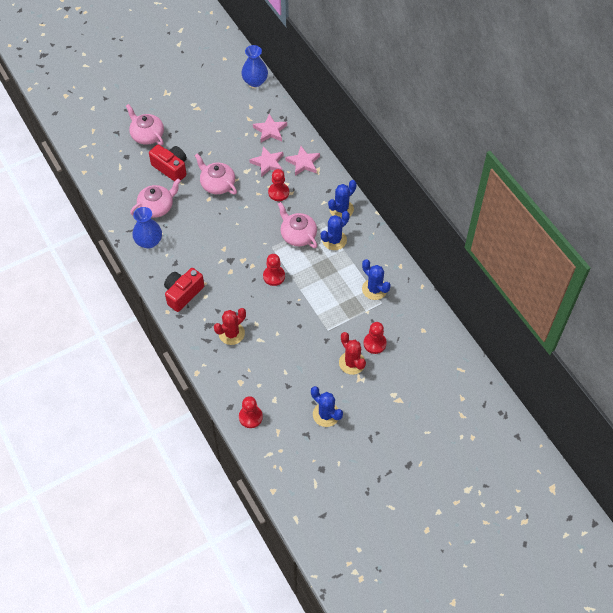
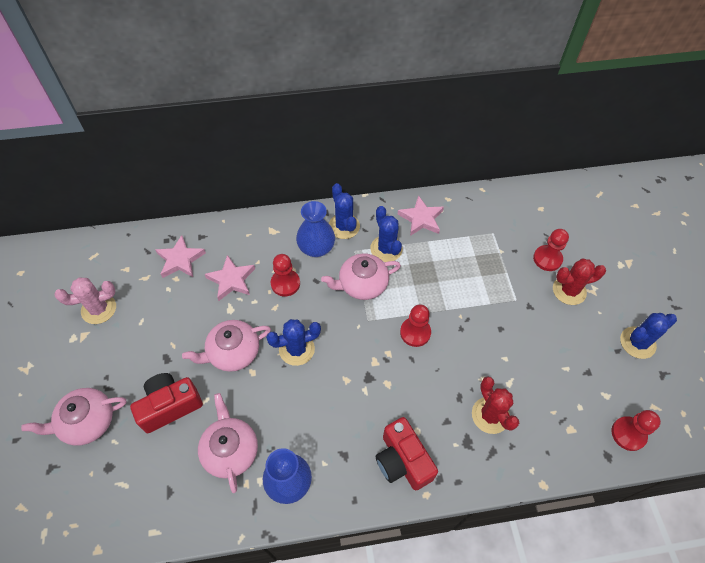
camera: 70 degrees left, 0 degrees up
(217, 107) = (99, 309): none -> pink cactus
(255, 81) = (87, 250): blue vase -> blue vase (316, 248)
(303, 163) = (253, 241): pink star -> pink star (421, 218)
(374, 289) = (472, 233): blue cactus -> blue cactus (296, 349)

